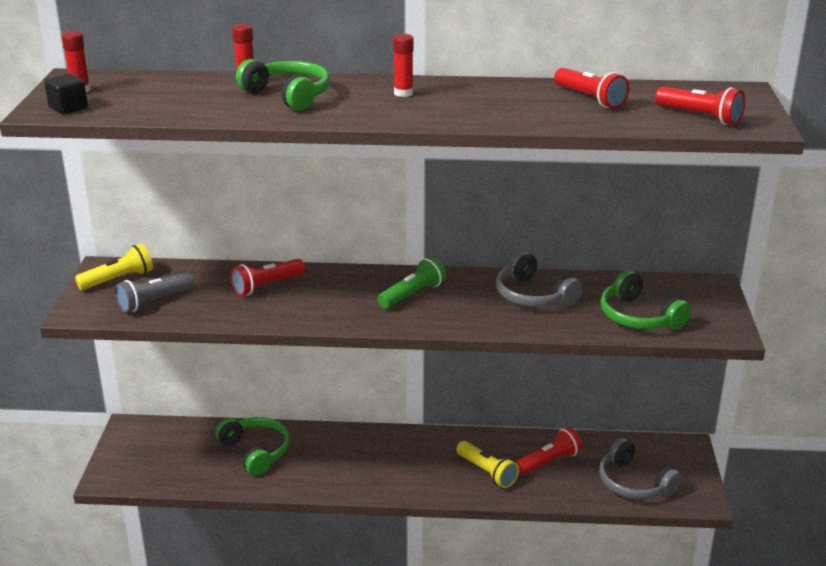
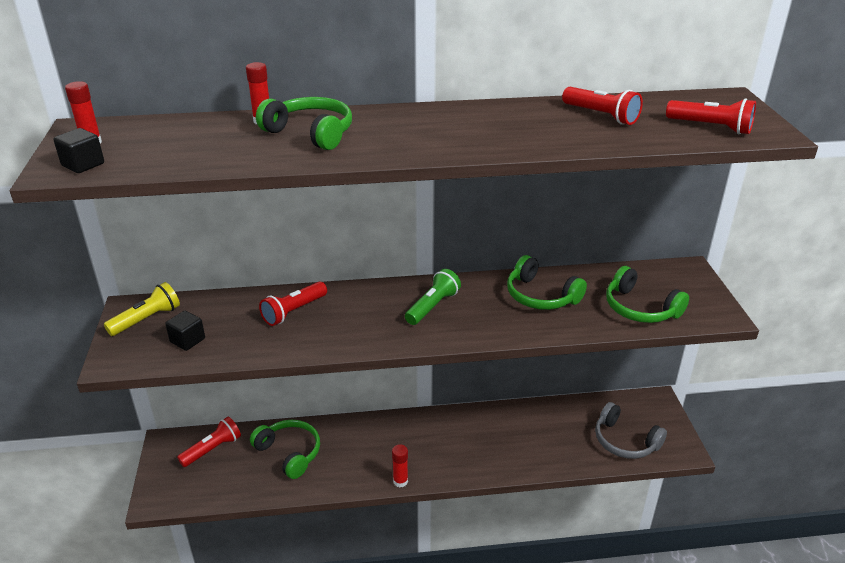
camera: 10 degrees left, 5 degrees up
(154, 301) = (187, 340): grey flashlight -> black cube
(403, 93) = (423, 122): red glue stick -> red glue stick (400, 481)
(487, 472) = (499, 447): yellow flashlight -> none
(533, 296) = (540, 296): grey headphones -> green headphones
(549, 461) = (549, 429): red flashlight -> red flashlight (213, 449)

